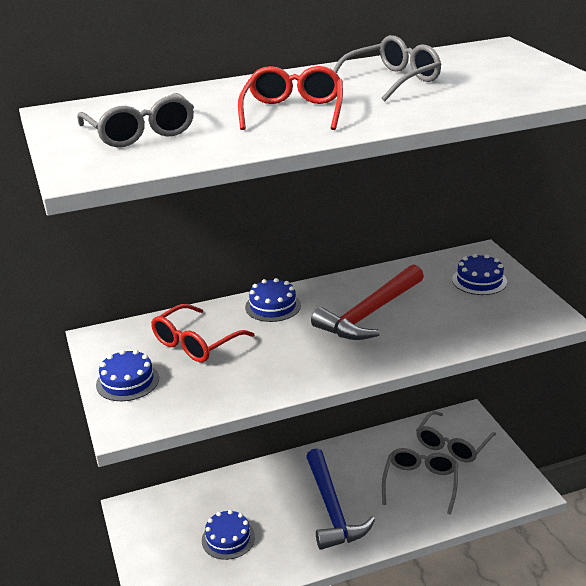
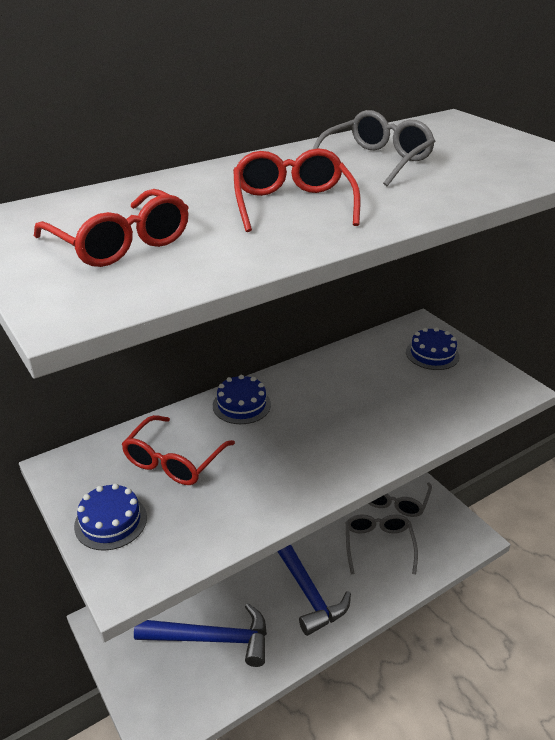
camera: 15 degrees left, 5 degrees up
(140, 133) = (120, 243): grey glasses -> red glasses
(228, 538) = (211, 638): blue cake -> blue hammer
(370, 313) = (343, 402): red hammer -> none

